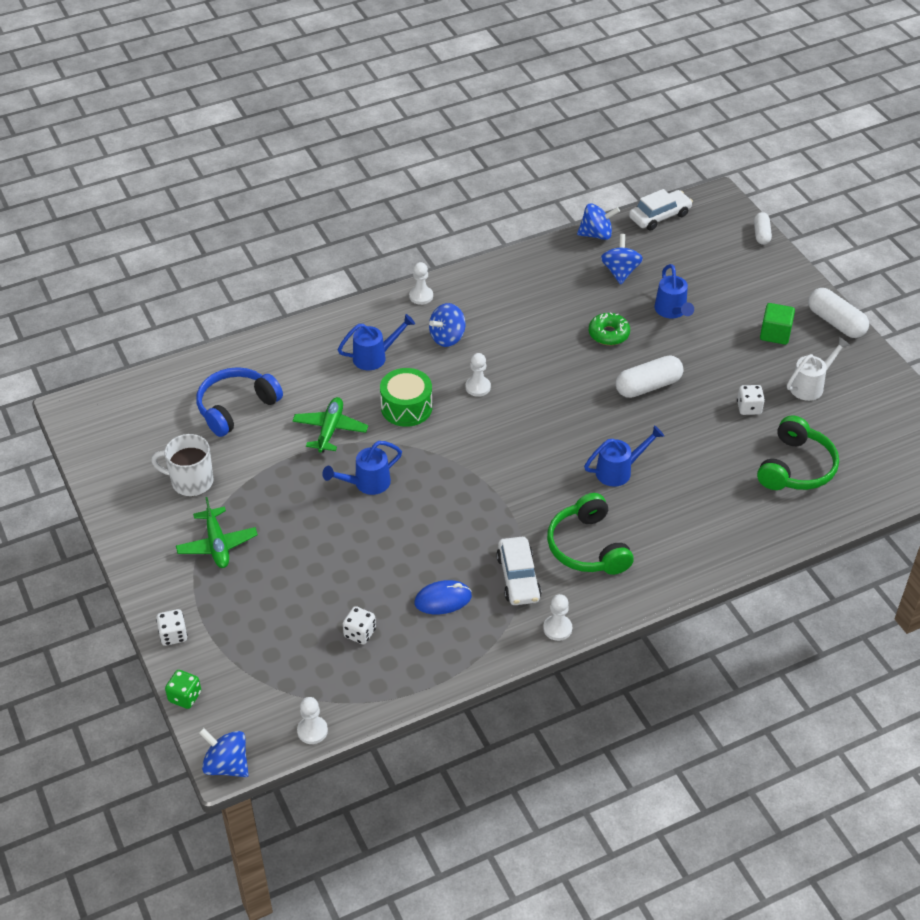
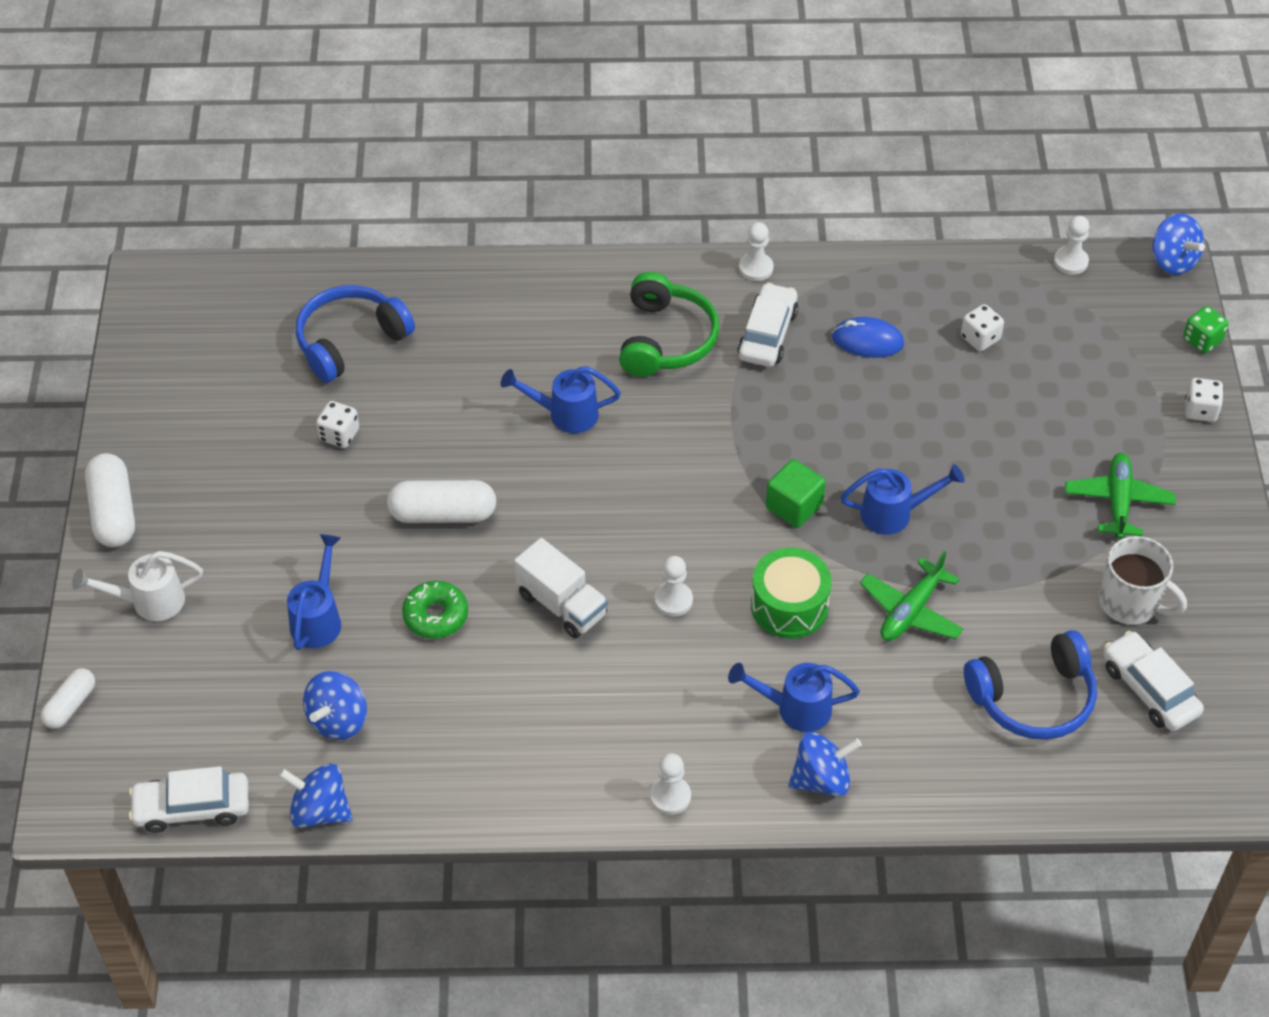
camera: 155 degrees left, 5 degrees up
(165, 435) = (1149, 689): none -> white car
(447, 338) = (671, 701): blue spinning top -> blue spinning top (821, 779)
(541, 363) = (562, 605): none -> white truck
(775, 334) = (210, 526): green cube -> green cube (794, 506)
(796, 467) = (350, 341): green headphones -> blue headphones
(811, 385) = (234, 435): white watering can -> white watering can (149, 601)

